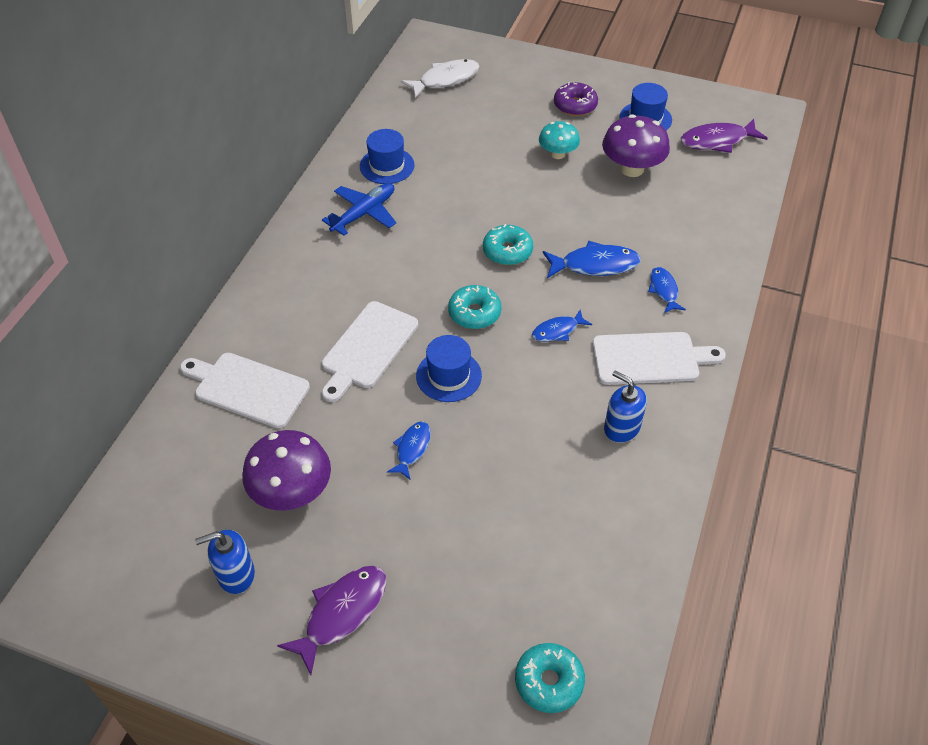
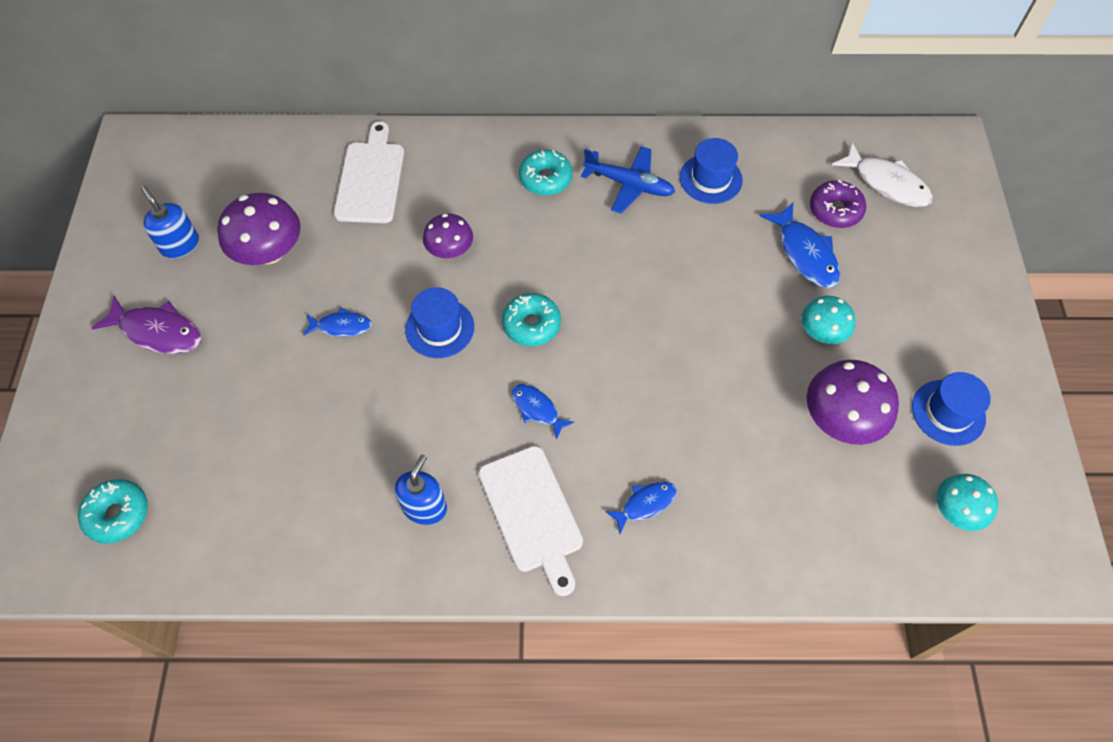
camera: 70 degrees right, 10 degrees up
(368, 348) = (450, 250): white cutting board -> purple mushroom
(507, 251) = (635, 328): turquoise donut -> turquoise donut (545, 178)
(575, 105) = (924, 327): purple donut -> purple donut (835, 210)
(595, 265) = (653, 420): blue fish -> blue fish (805, 253)
(717, 141) = (956, 511): purple fish -> turquoise mushroom

